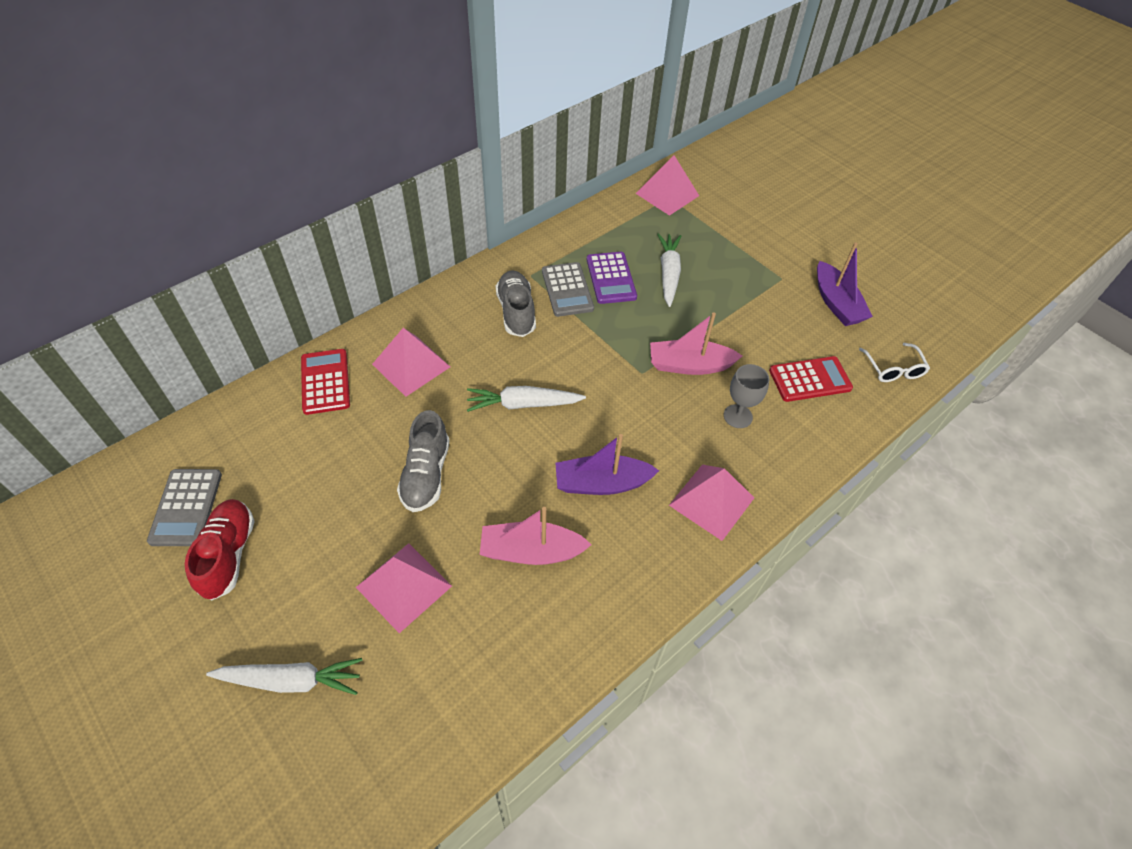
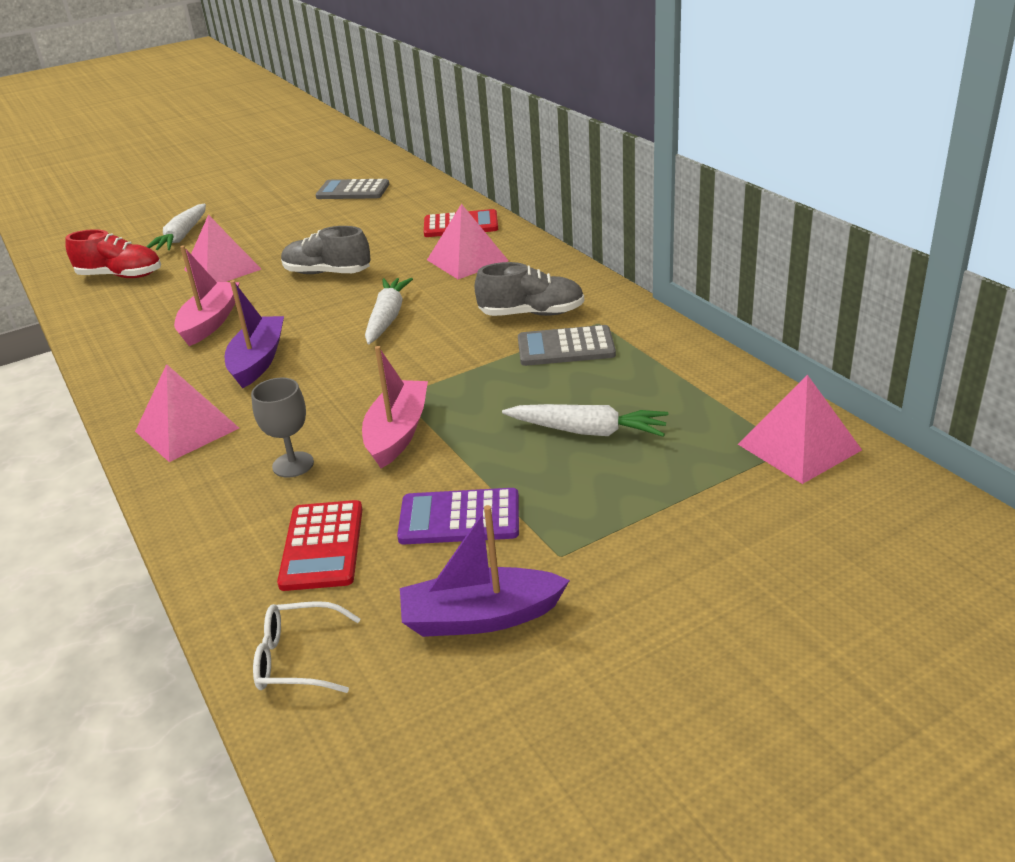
camera: 105 degrees right, 20 degrees down
(228, 554) = (300, 208): red shoe -> red shoe (120, 276)
(611, 278) = (584, 381): purple calculator -> purple calculator (459, 518)

